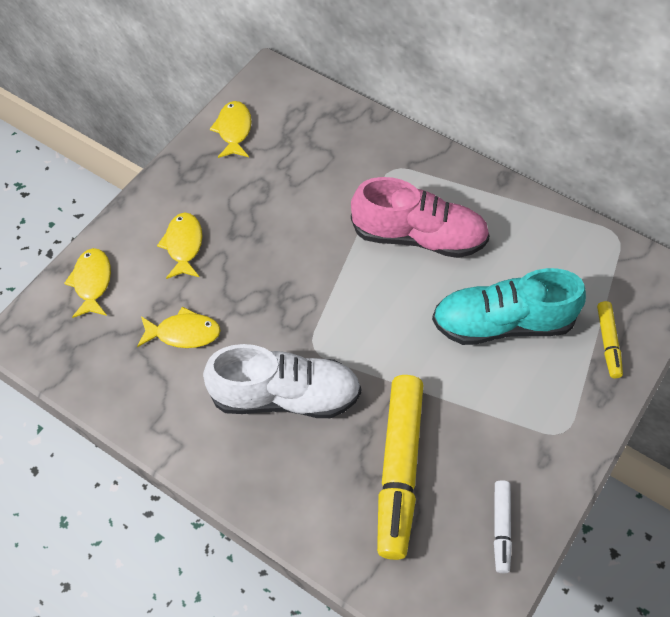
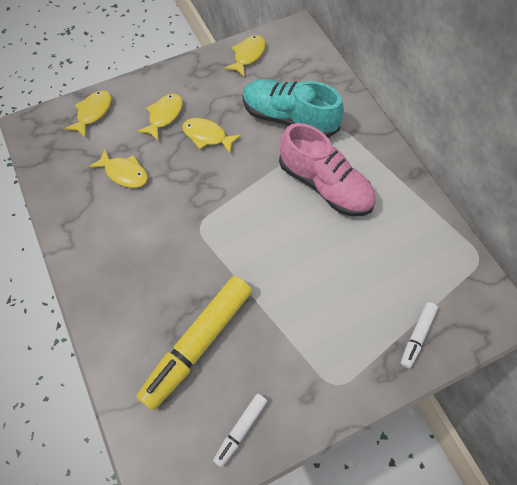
camera: 30 degrees right, 5 degrees up
(251, 244) = (207, 136): none -> yellow fish
(285, 396) = (158, 249): white shoe -> none
(502, 323) = (344, 278): turquoise shoe -> turquoise shoe (289, 119)
(608, 343) = (417, 336): yellow marker -> white marker

